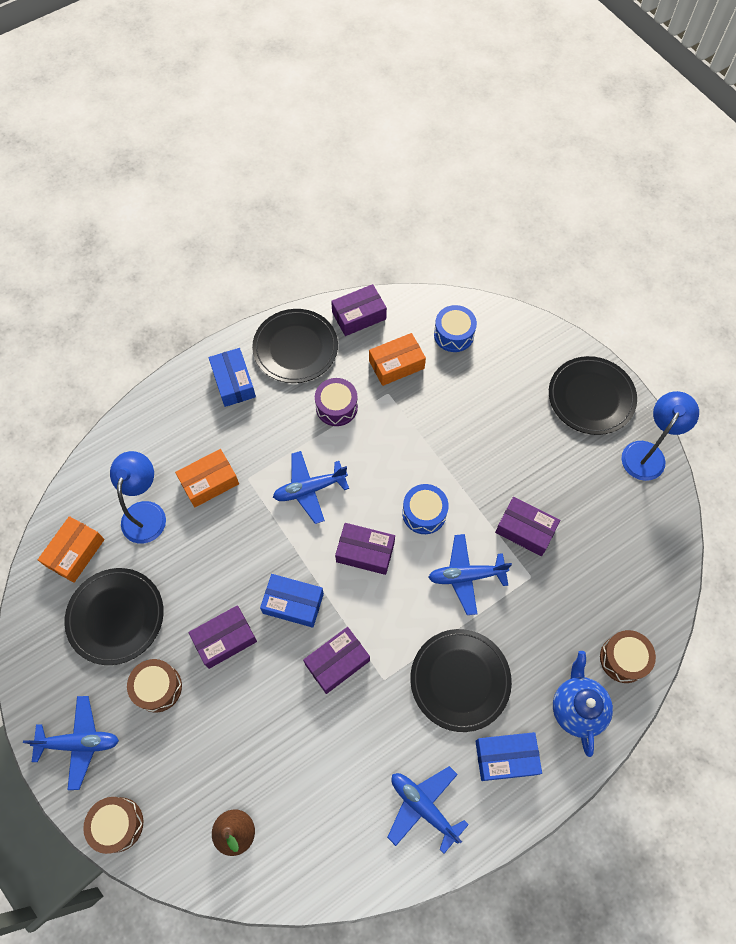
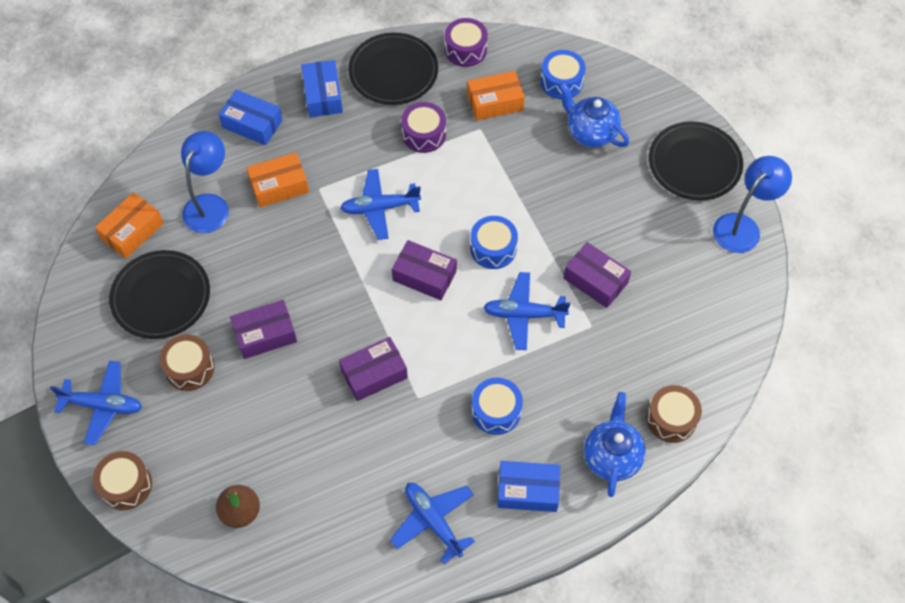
camera: 10 degrees right, 5 degrees down
(293, 603) = (341, 312): blue box -> blue box (252, 124)
(359, 316) = (465, 50): purple box -> purple drum
(460, 680) = (496, 411): black plate -> blue drum
(491, 381) = (591, 133): none -> blue teapot

